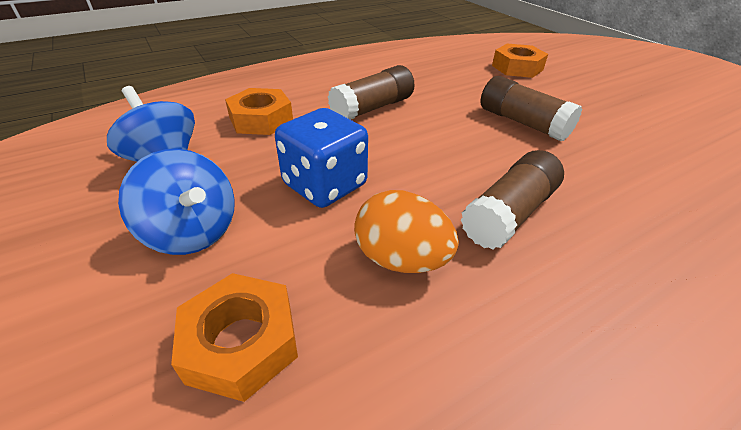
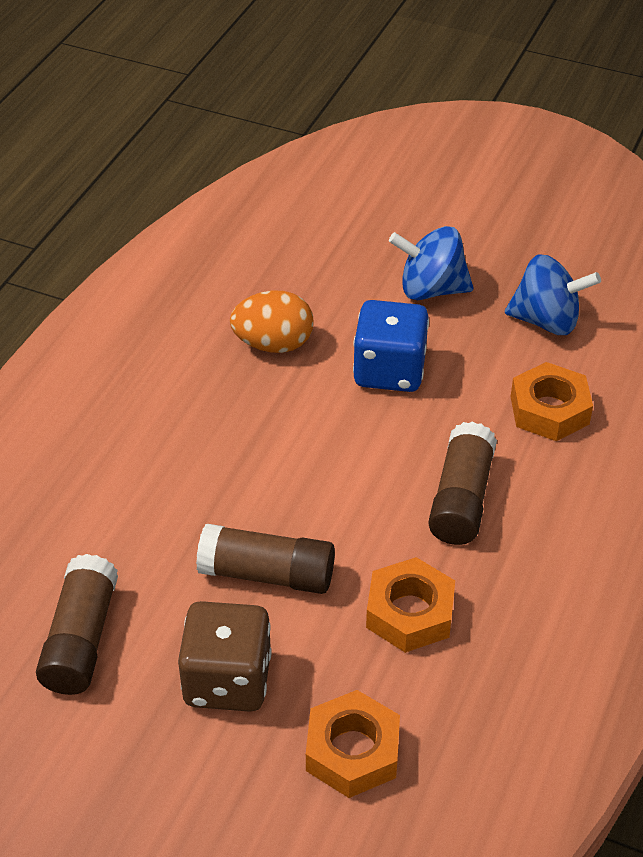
camera: 145 degrees right, 5 degrees up
(241, 342) = (319, 262): orange nut -> orange nut (410, 613)
(509, 214) = (217, 423): brown glue stick -> brown glue stick (81, 639)
(570, 99) = (227, 680): none -> brown dice

